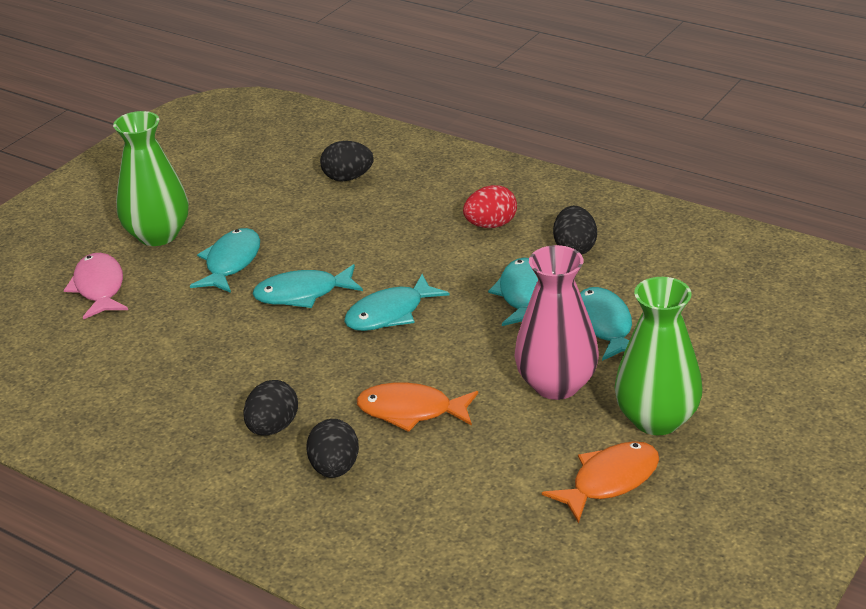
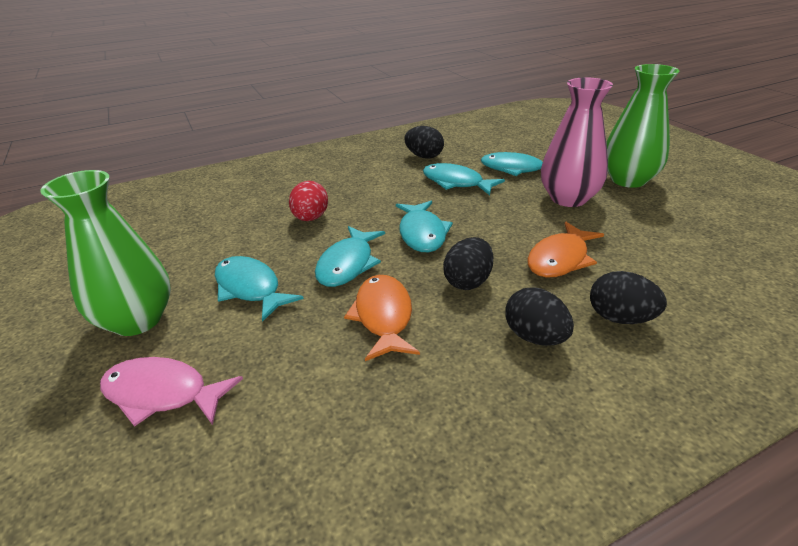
camera: 60 degrees left, 0 degrees up
(348, 178) = (223, 203): black egg -> black egg (468, 281)
(491, 225) = (363, 172): red egg -> red egg (310, 218)
(610, 481) = (688, 209): orange fish -> orange fish (383, 316)

